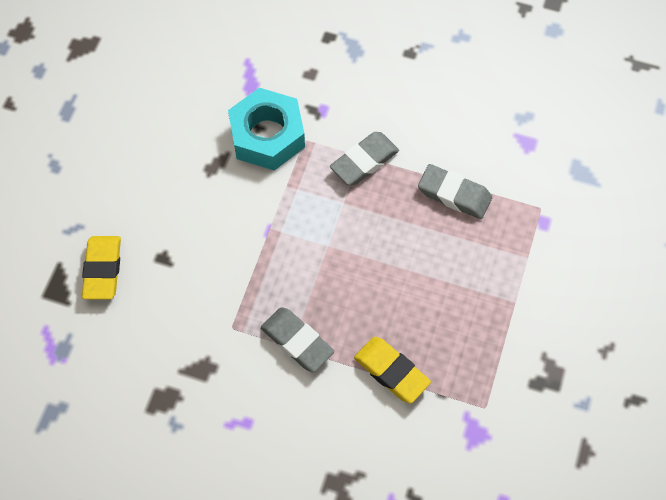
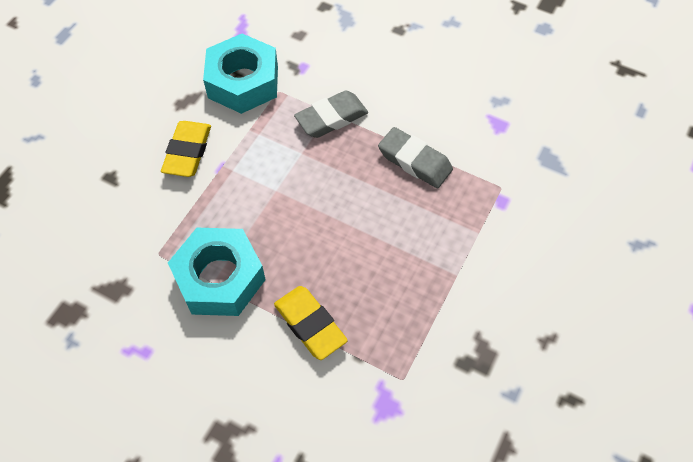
camera: 10 degrees right, 5 degrees down
(103, 270) = (48, 179): yellow eraser -> yellow eraser (188, 152)
(297, 341) = (220, 278): grey eraser -> turquoise nut

